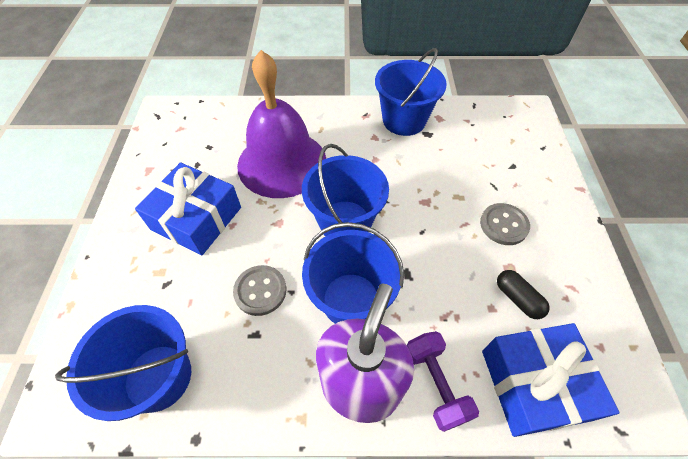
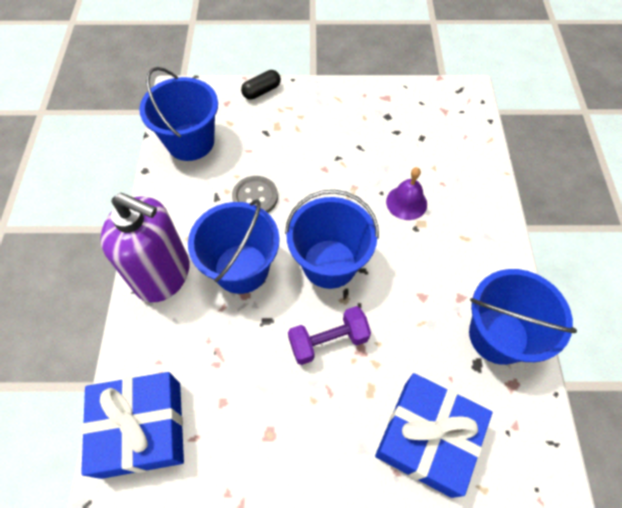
camera: 90 degrees right, 5 degrees up
(196, 218) = (331, 142): blue gift -> blue gift (427, 437)
(282, 163) = (406, 202): purple bell -> purple bell, size x0.42
(435, 384) = (156, 335): purple dumbbell -> purple dumbbell (328, 341)
(503, 225) = (328, 440): grey button -> none
(517, 298) = (231, 433): black capsule -> black capsule (261, 91)

